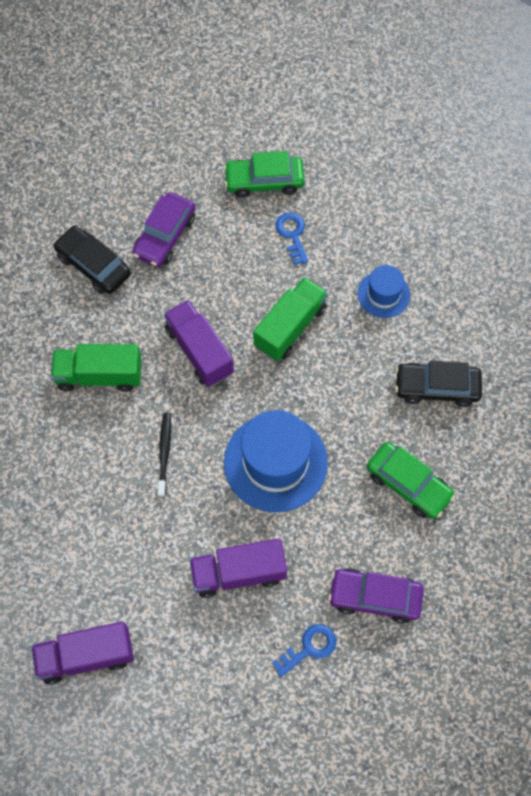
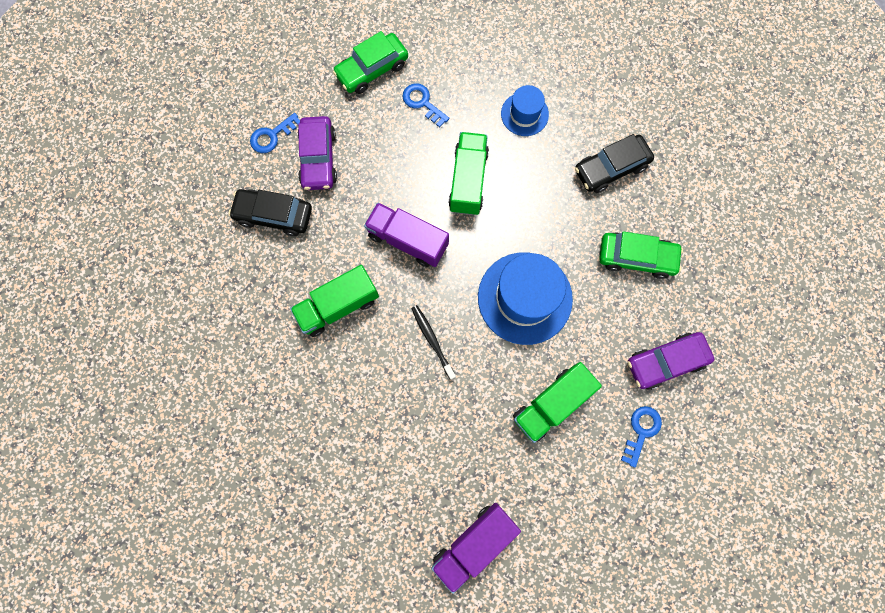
camera: 30 degrees left, 10 degrees up
(136, 195) = (272, 136): none -> blue key
(238, 573) = (551, 404): purple truck -> green truck

